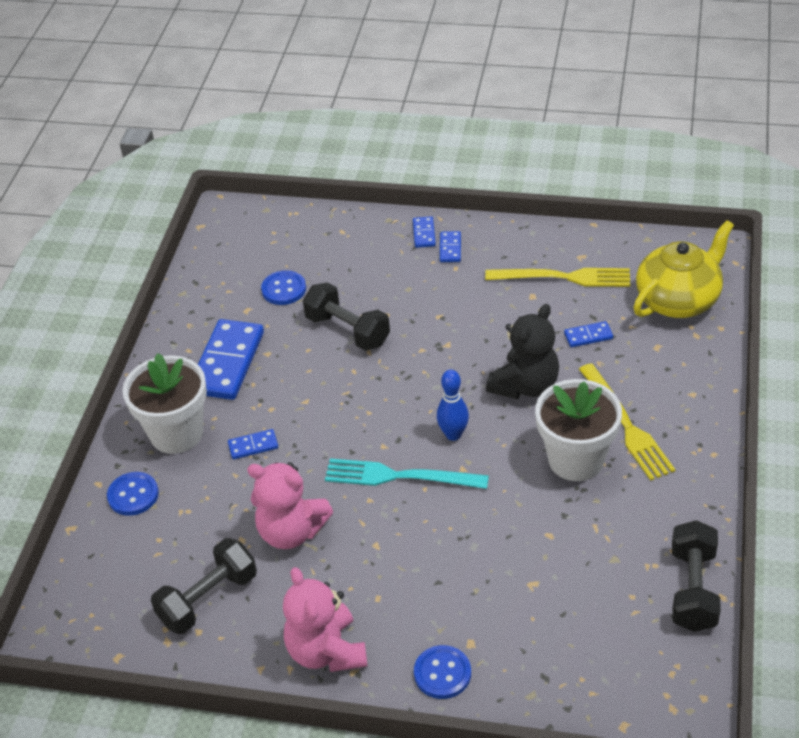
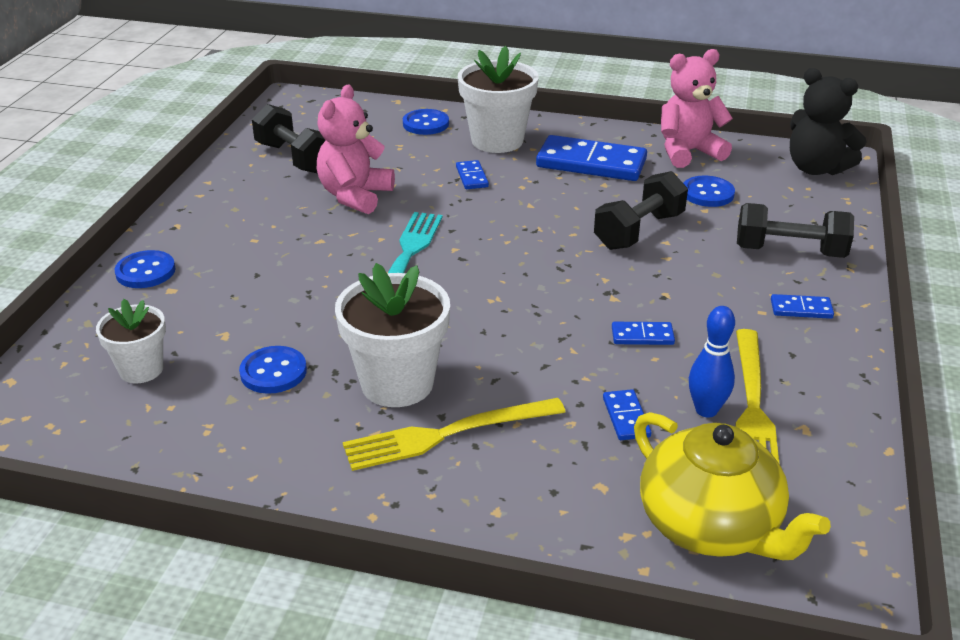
camera: 90 degrees right, 10 degrees down
(326, 651) = (207, 212): pink teddy bear -> pink teddy bear (688, 152)
(424, 234) = (828, 290): blue domino -> blue domino (642, 336)
(453, 434) = (461, 294): blue bowling pin -> blue bowling pin (706, 410)
(525, 386) = (534, 353): black teddy bear -> black teddy bear (816, 168)
(576, 538) = (273, 372): none -> blue button
(590, 630) = (141, 369): none -> white flower pot
(693, 589) = (153, 459): black dumbbell -> black dumbbell (789, 251)

